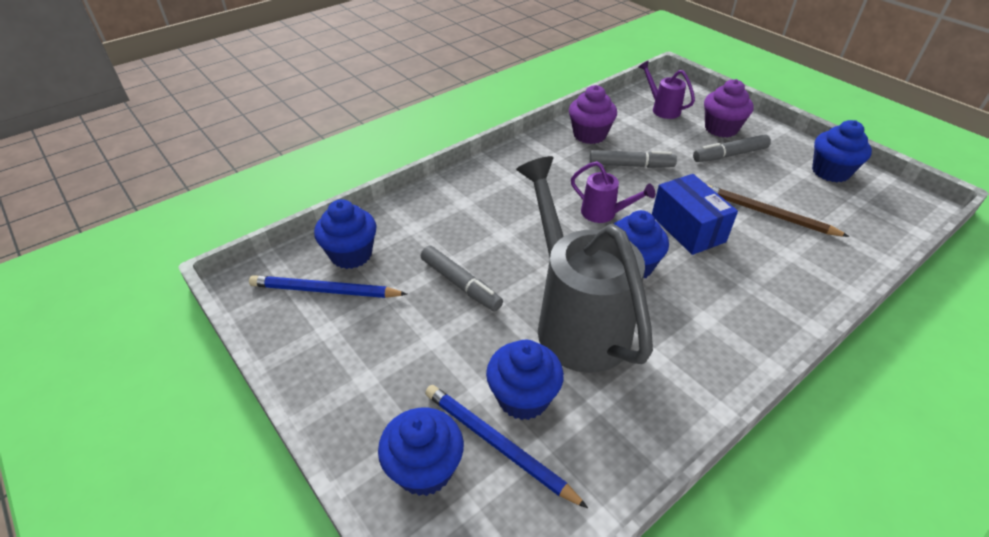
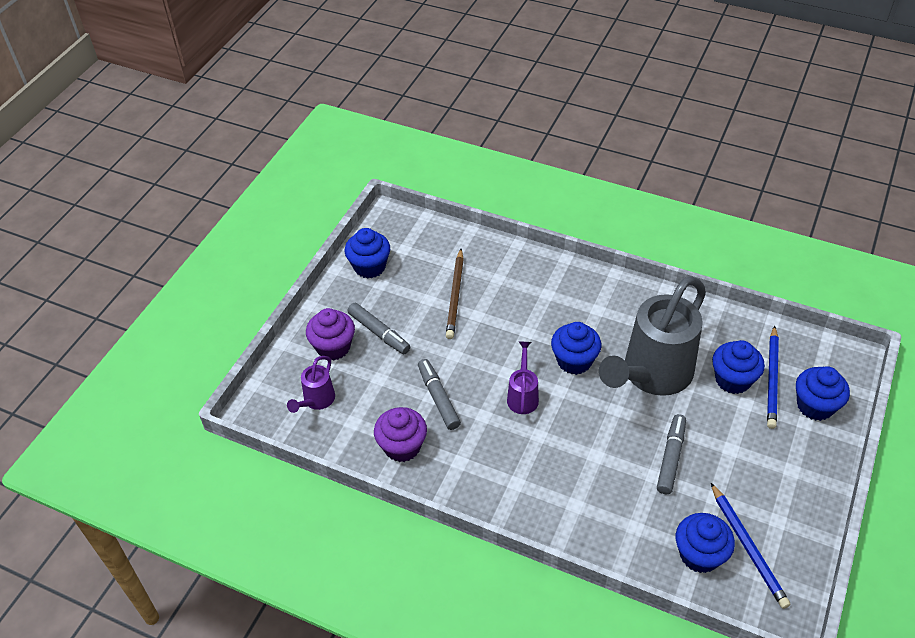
camera: 115 degrees left, 5 degrees up
(687, 228) = (506, 338): blue box -> none

